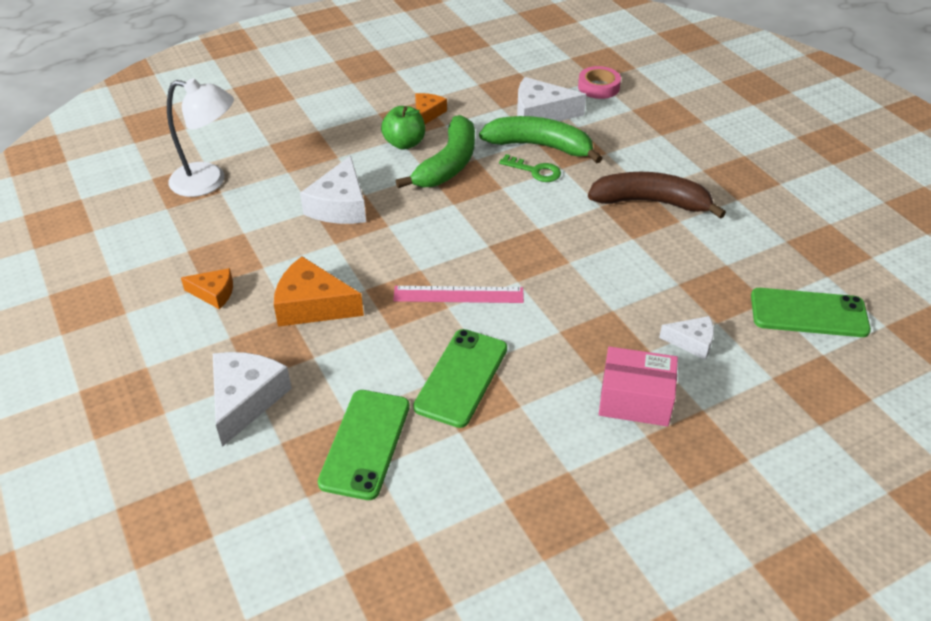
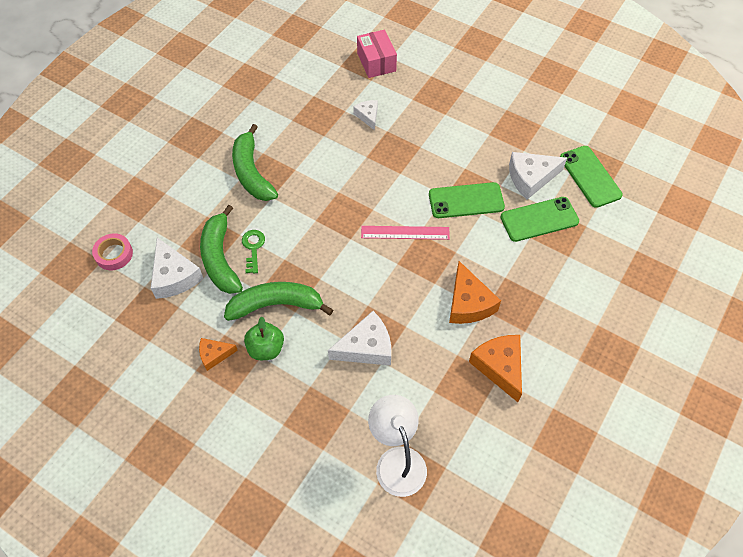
camera: 120 degrees left, 15 degrees up
(214, 293) = (499, 367): orange cheese -> orange cheese, size x1.72
(245, 400) = (558, 290): white cheese -> white cheese (531, 178)
(458, 294) = (405, 233): pink ruler -> pink ruler turned 60 degrees counterclockwise
(635, 400) = (426, 125): pink box -> pink box (376, 62)
(651, 202) = (251, 172): brown banana -> green banana
(808, 313) = (312, 77): green phone -> green phone (590, 176)

